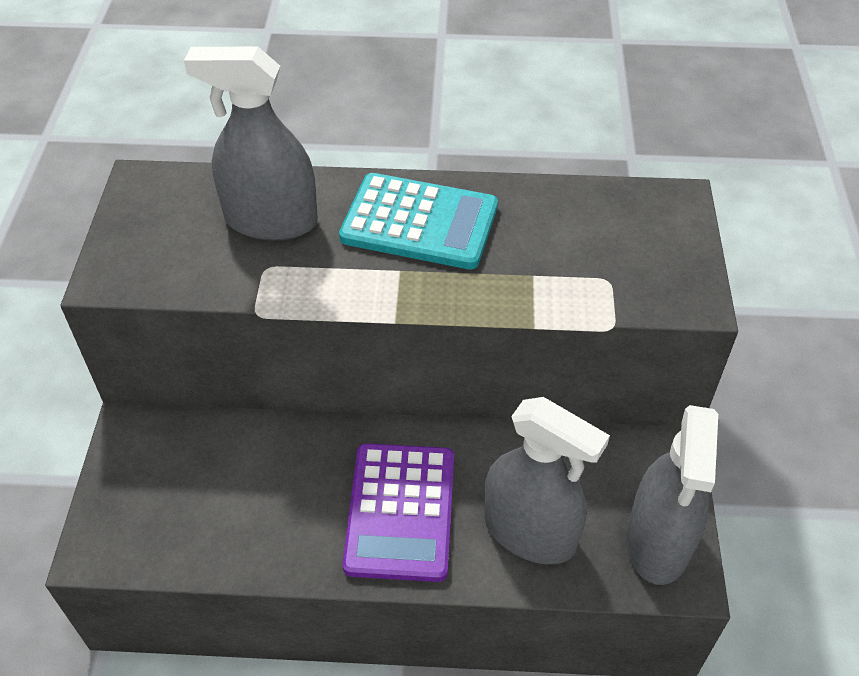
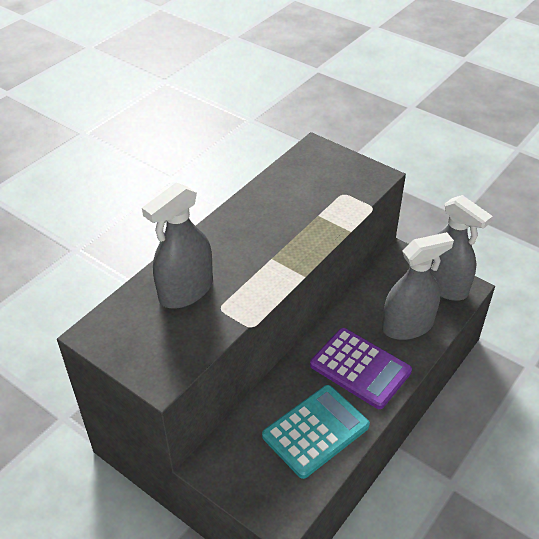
camera: 55 degrees left, 5 degrees down
(419, 222) = (245, 235): turquoise calculator -> turquoise calculator (315, 431)

